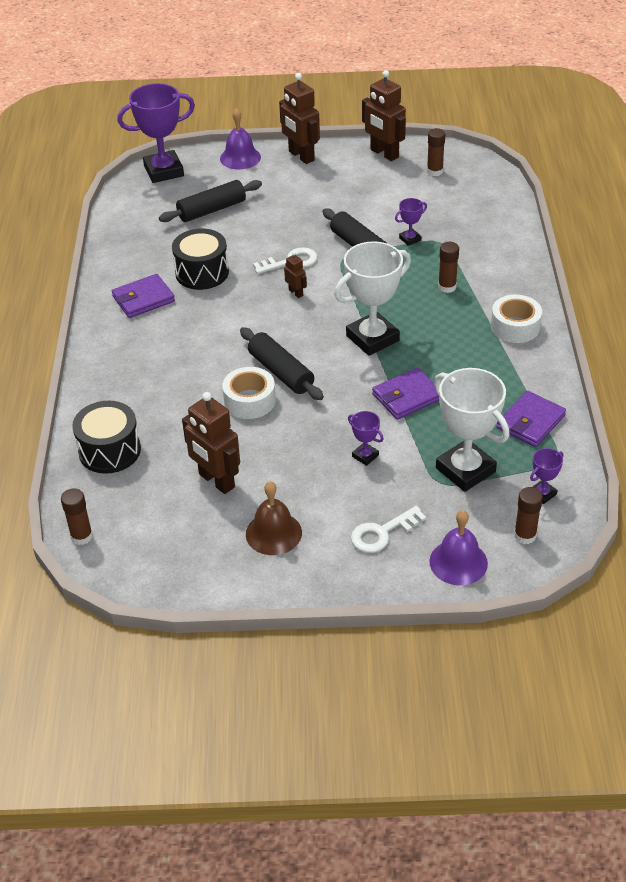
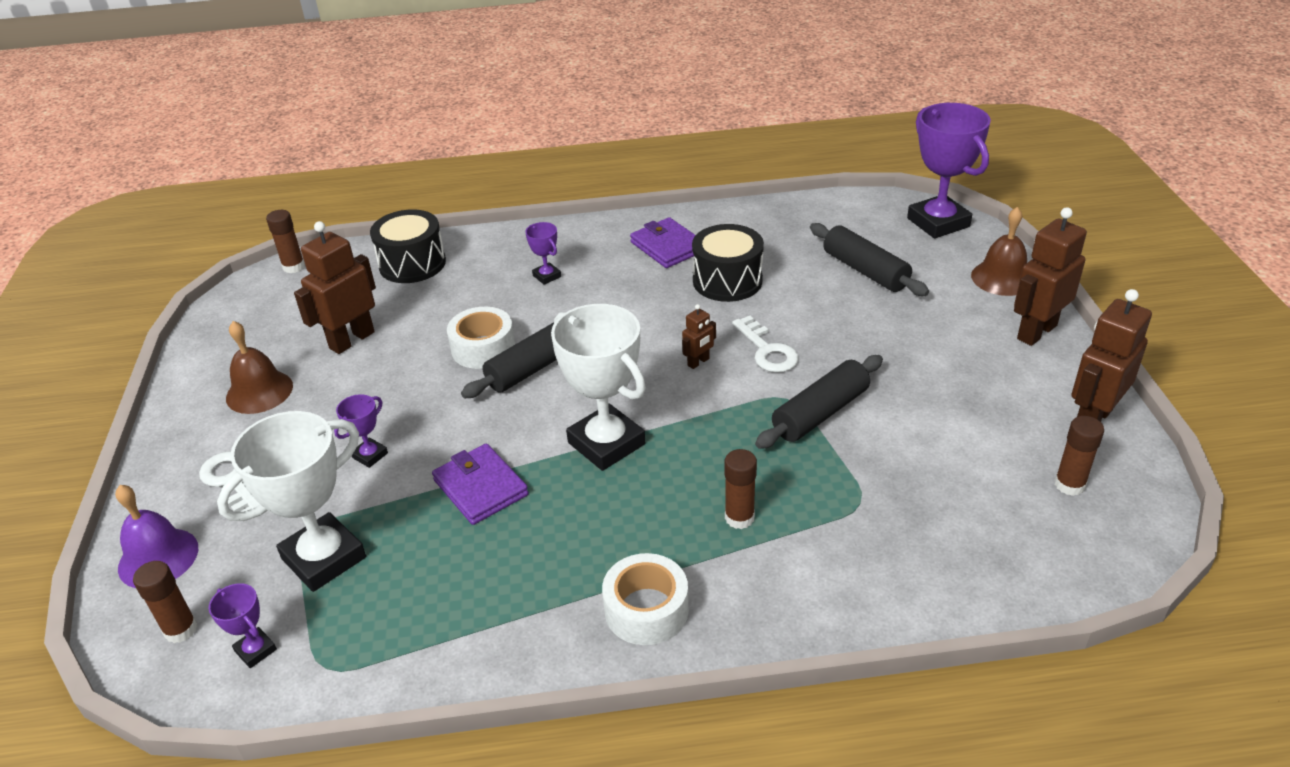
camera: 85 degrees right, 5 degrees down
(240, 157) = (1002, 278): purple bell -> brown bell
(410, 239) = (857, 466): purple trophy -> purple trophy (547, 276)
(530, 422) = (412, 634): purple wallet -> none

